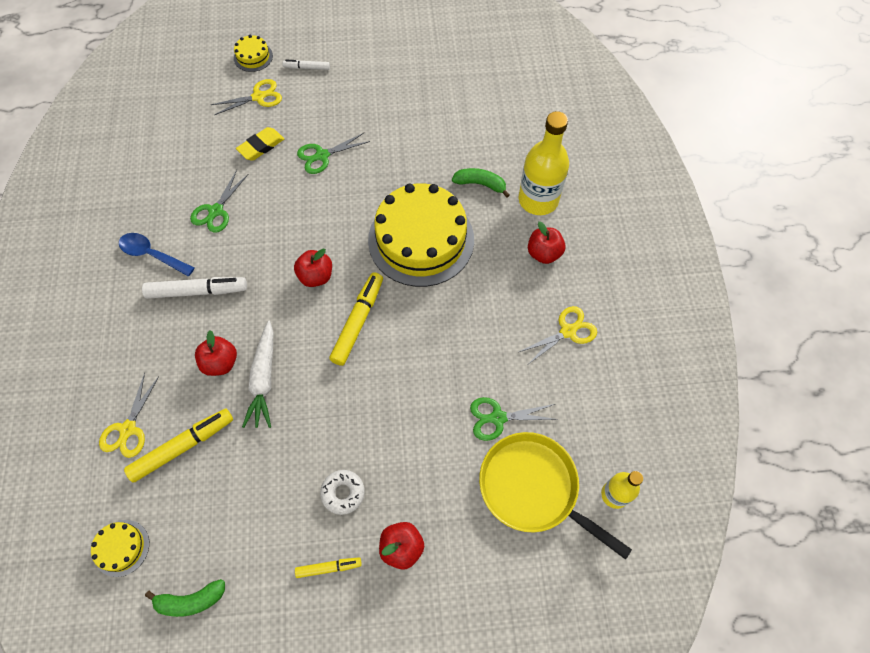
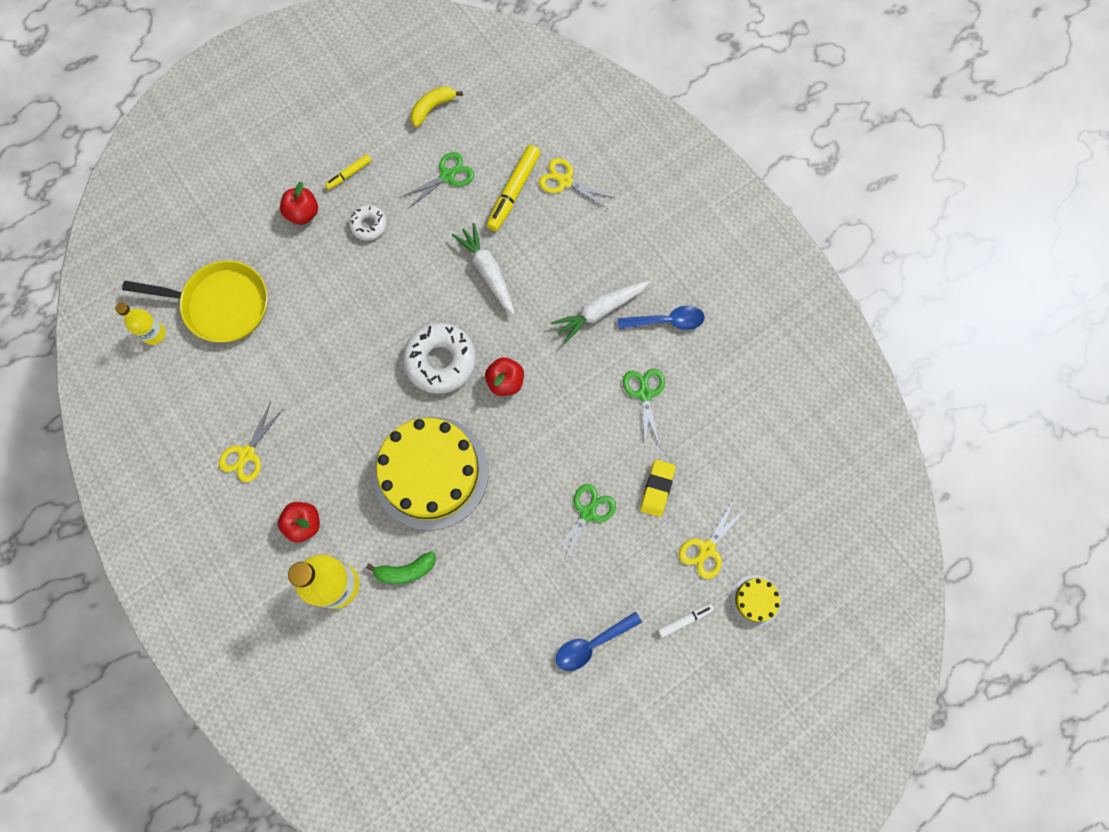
camera: 150 degrees right, 10 degrees up
(121, 548) = (505, 111): yellow cake -> none
(128, 429) = (565, 181): yellow scissors -> yellow scissors turned 45 degrees counterclockwise
(191, 601) = (432, 108): green banana -> yellow banana
(197, 291) = (599, 311): white marker -> white carrot
(220, 363) = (533, 265): red apple -> none
(358, 321) = (440, 361): yellow marker -> white donut
(378, 83) = (591, 644): none -> blue spoon
(498, 418) = (275, 344): green scissors -> green scissors (447, 176)

